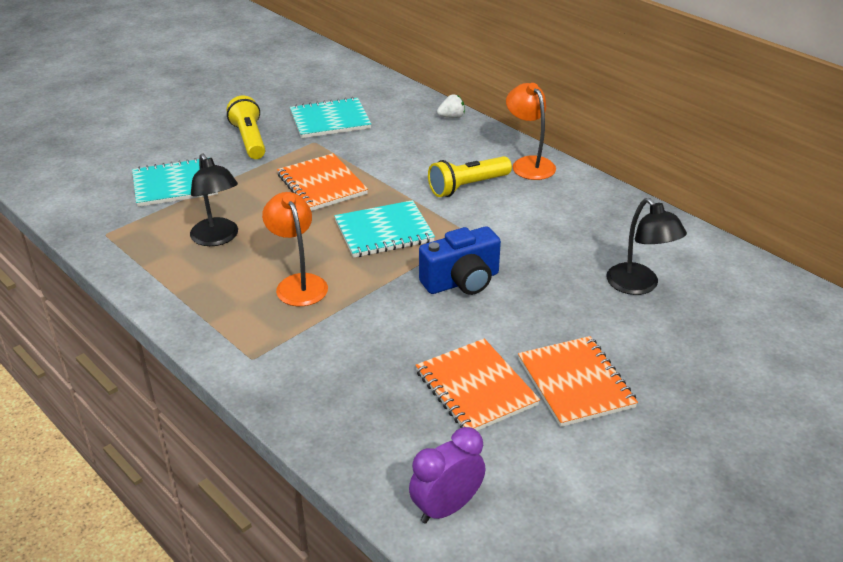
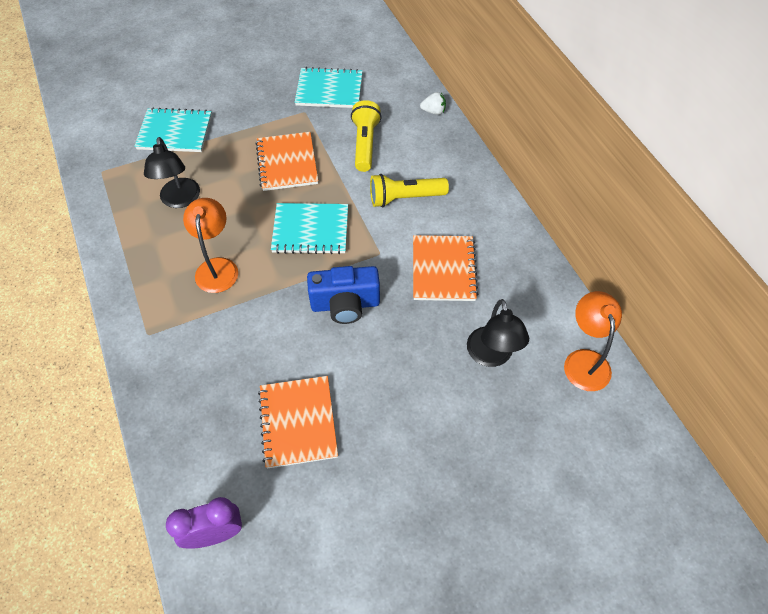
camera: 20 degrees right, 20 degrees up
(249, 140) = (254, 96): yellow flashlight -> yellow flashlight (365, 144)
(529, 164) = (472, 185): orange lamp -> orange lamp (584, 360)
(575, 383) = (380, 445): orange notebook -> orange notebook (443, 269)

